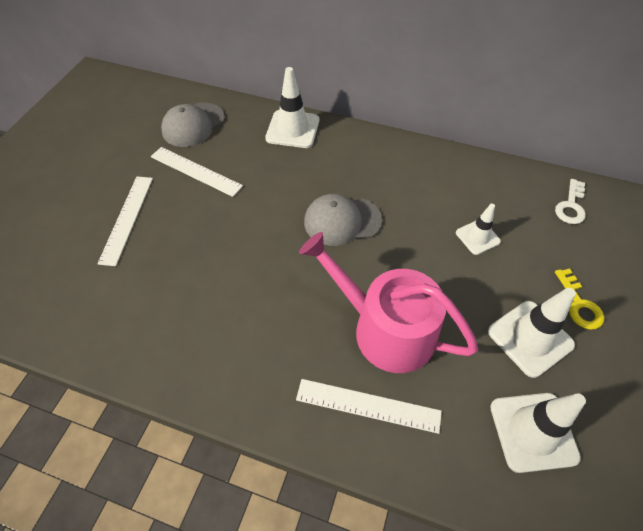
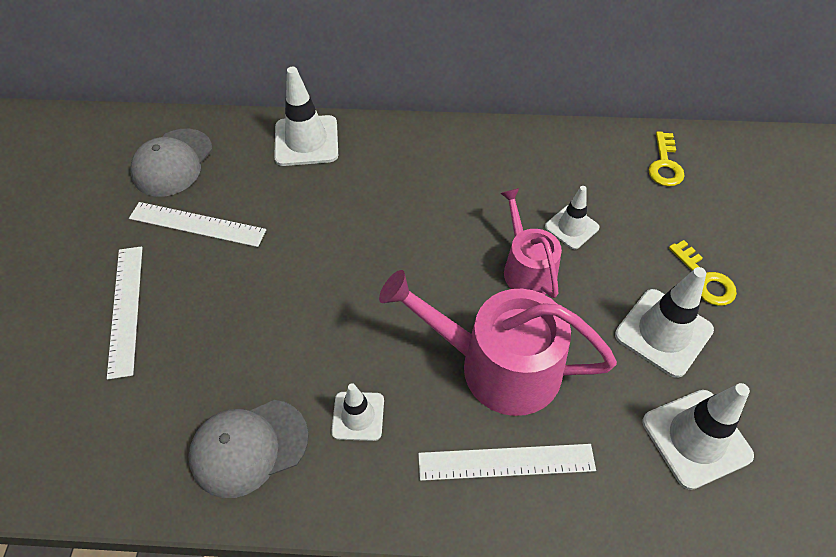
camera: 15 degrees left, 0 degrees up
(265, 338) = (358, 416): none -> white traffic cone
(342, 221) = (406, 245): grey cap -> grey cap (249, 447)
(431, 260) = (527, 268): none -> pink watering can
(571, 206) = (665, 165): white key -> yellow key

